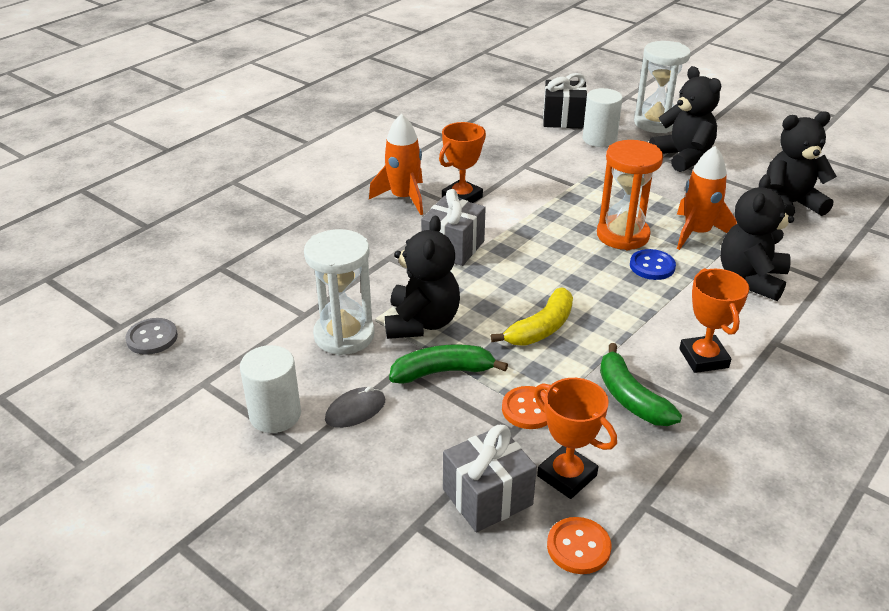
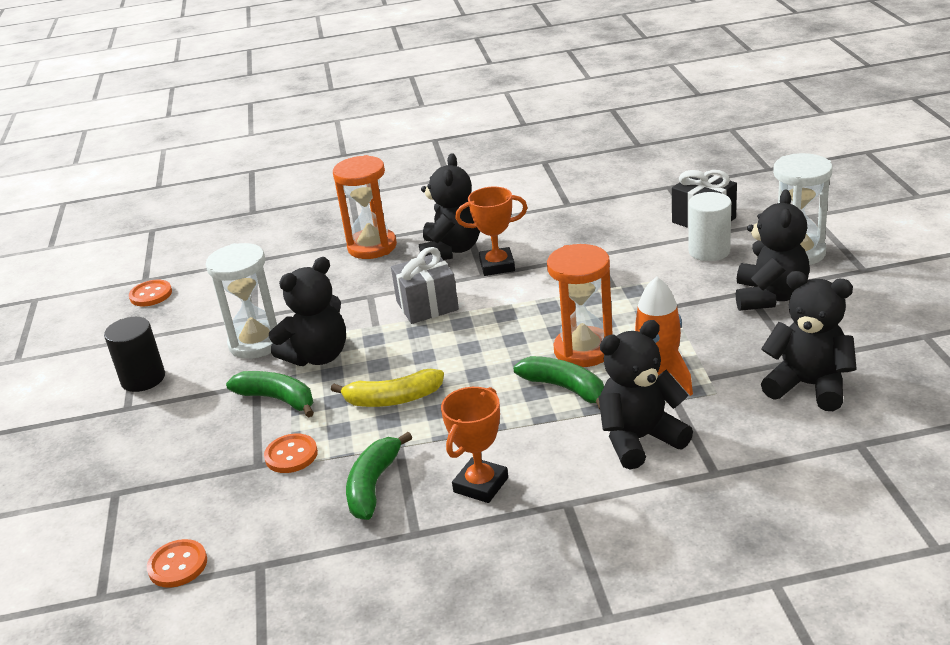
camera: 45 degrees right, 5 degrees down
(152, 338) = (151, 295): grey button -> orange button
(275, 415) = (143, 379): white cylinder -> black cylinder
(326, 218) = (372, 247): none -> orange hourglass
(355, 410) = (189, 399): grey mouse -> none
(404, 198) = (451, 250): orange rocket -> black teddy bear
(487, 497) = (177, 500): grey gift -> none
(567, 476) = (243, 515): orange trophy -> none
(652, 266) = (565, 388): blue button -> green banana

